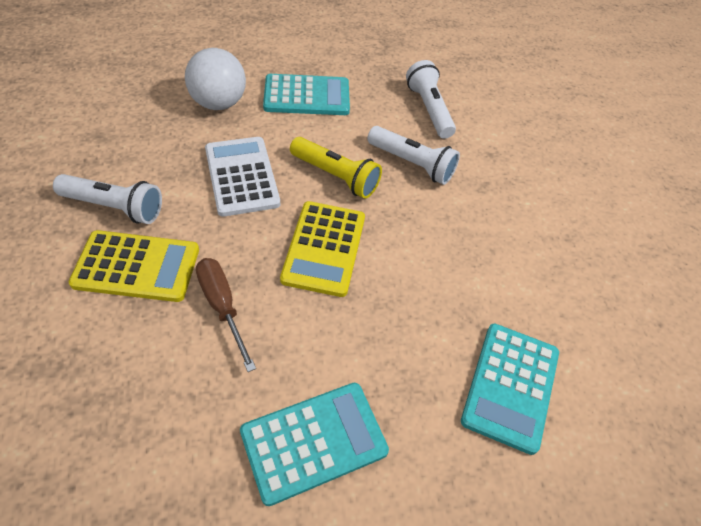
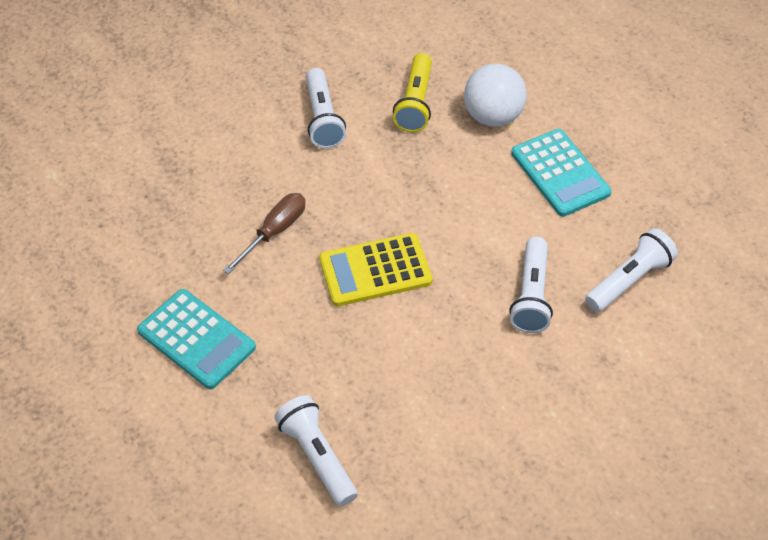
camera: 70 degrees right, 0 degrees up
(137, 267) = (277, 163): yellow calculator -> none
(242, 176) = (415, 177): white calculator -> none
(336, 176) = (466, 243): yellow flashlight -> yellow flashlight (415, 103)
(510, 386) = (317, 457): turquoise calculator -> white flashlight

